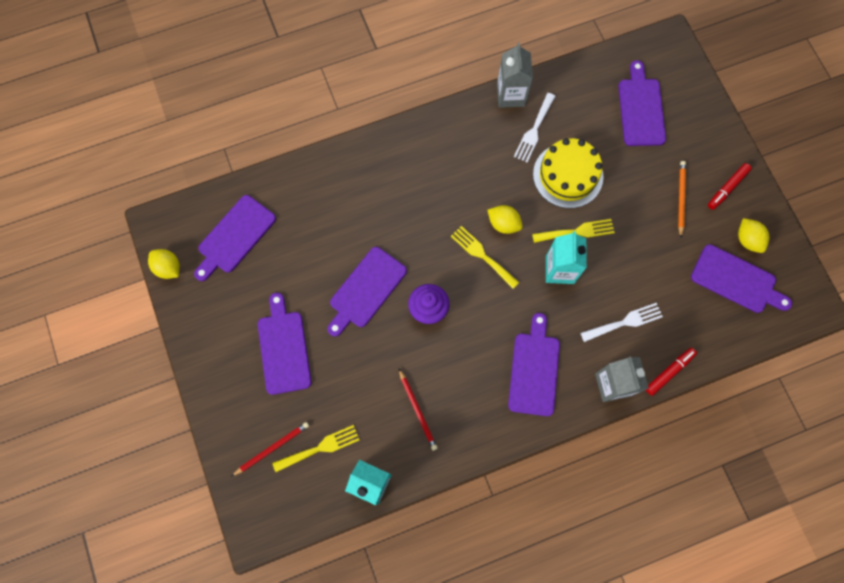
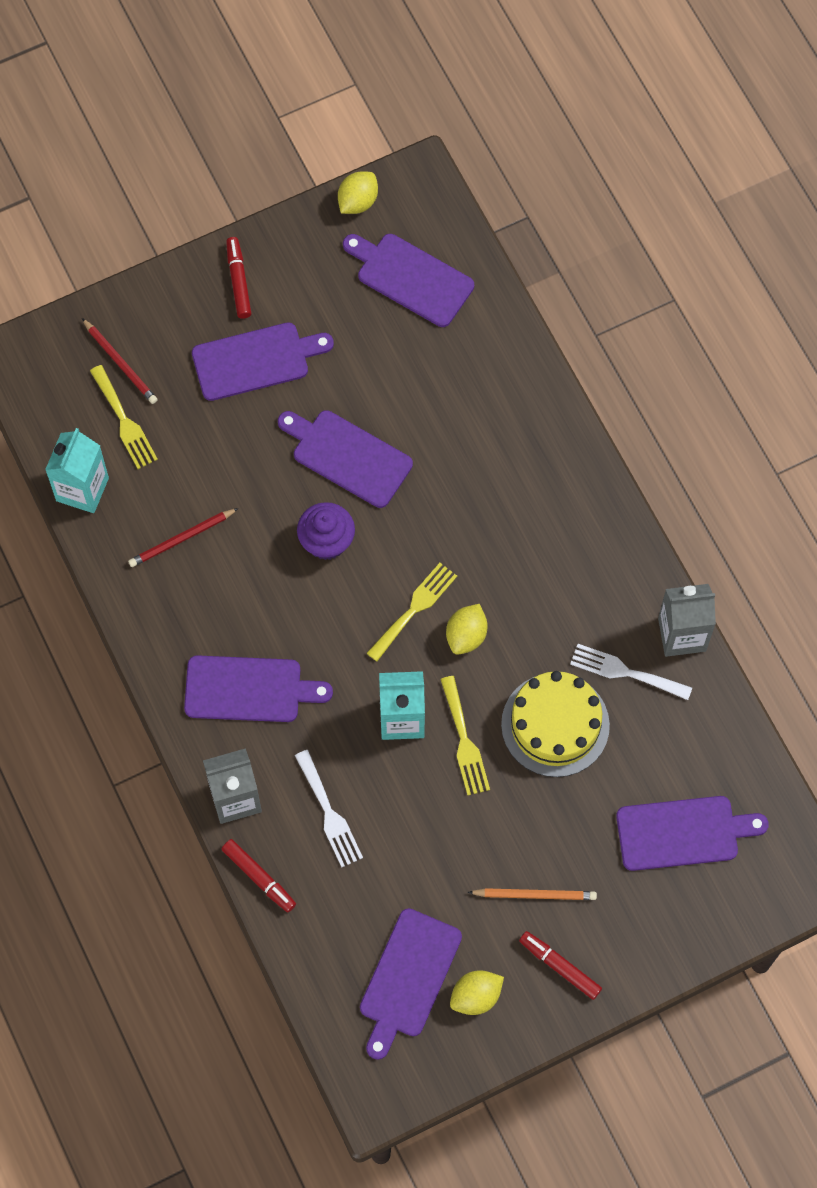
camera: 85 degrees right, 5 degrees down
(218, 356) = (238, 281): none -> red marker

